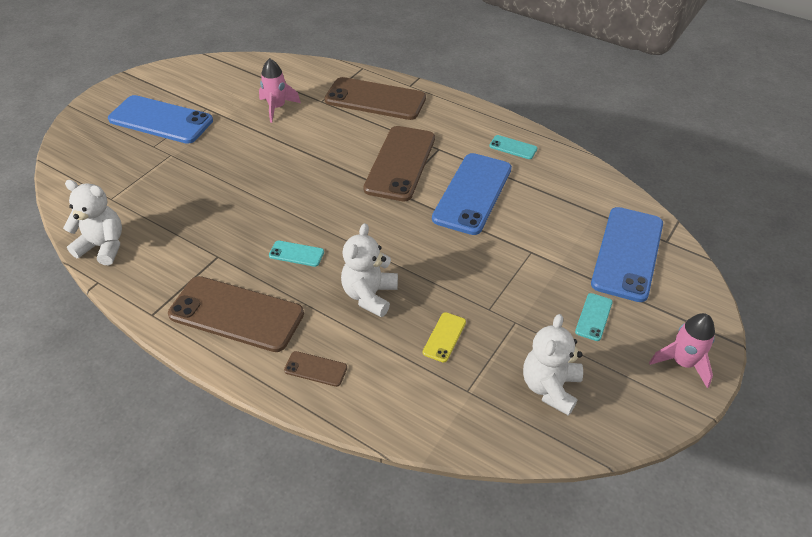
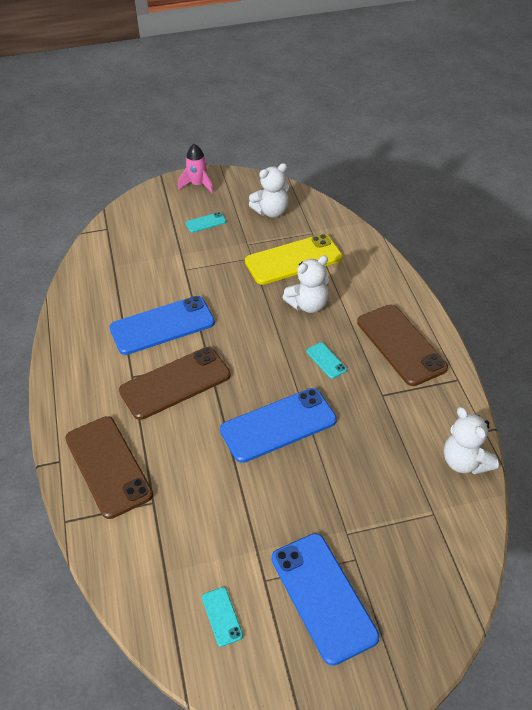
camera: 135 degrees left, 0 degrees up
(277, 108) = (200, 525): pink rocket -> none
(315, 369) = (380, 286): brown phone -> none
(444, 337) = (293, 260): yellow phone -> yellow phone, size x2.29
(513, 147) = (83, 340): turquoise phone -> turquoise phone (222, 616)
(627, 253) = (137, 236): blue phone -> blue phone (278, 425)

